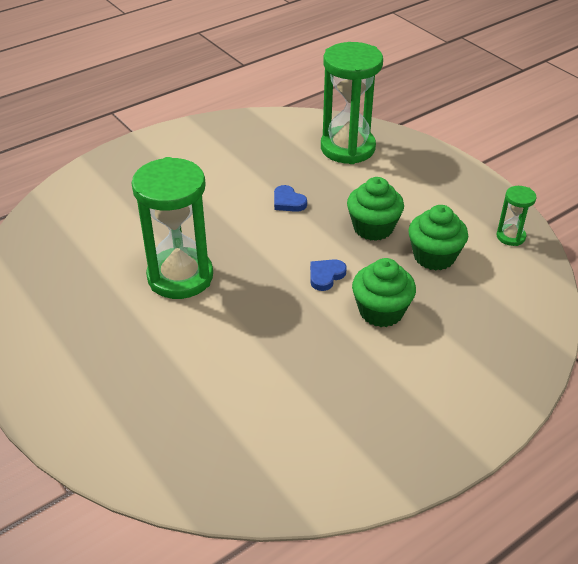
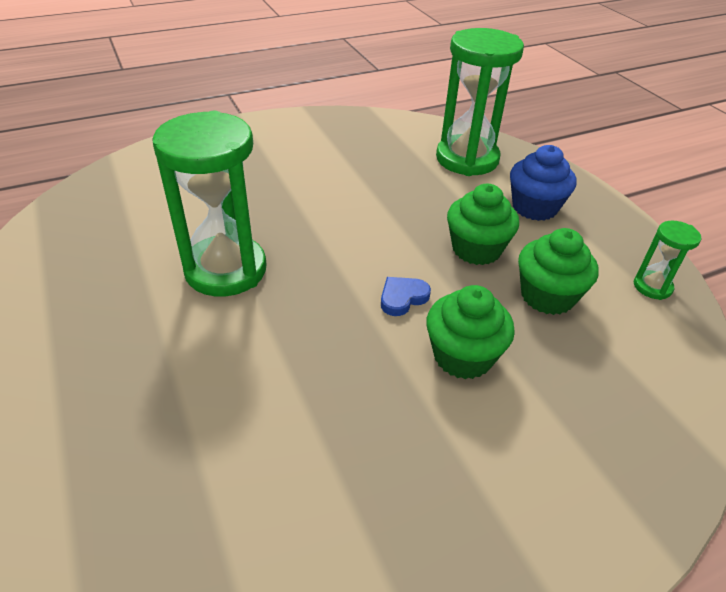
camera: 10 degrees right, 0 degrees up
(288, 202) = (382, 205): blue heart -> none
(412, 184) = (534, 207): none -> blue cupcake

